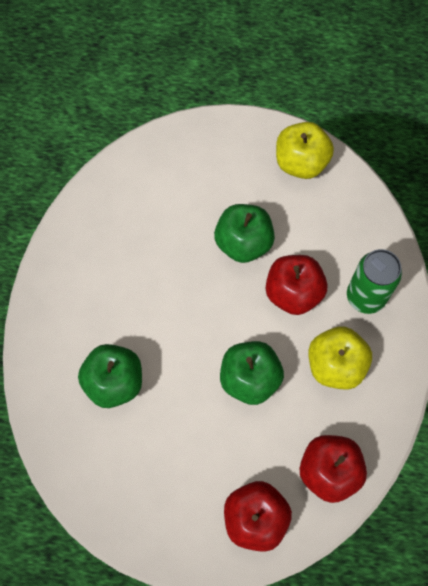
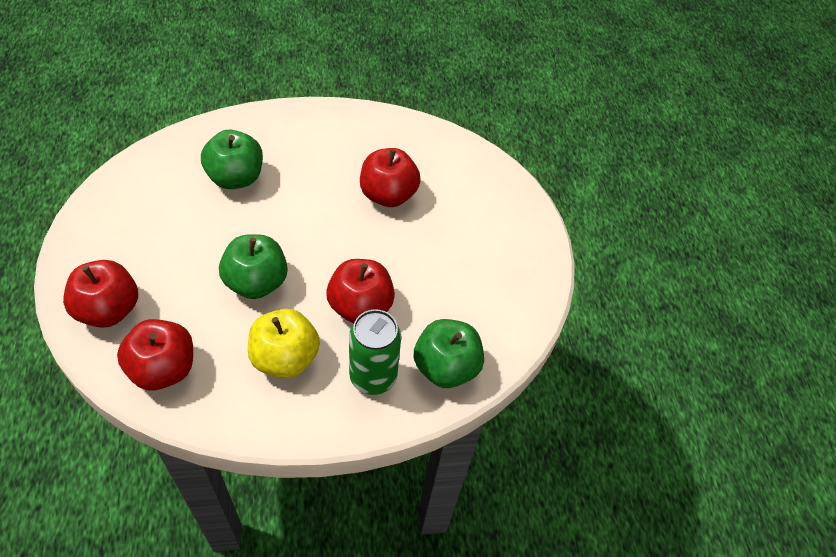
camera: 70 degrees right, 15 degrees down
(170, 242) = (388, 195): none -> red apple
(243, 243) = (405, 254): green apple -> green apple (446, 367)
(301, 162) = (517, 291): yellow apple -> none

